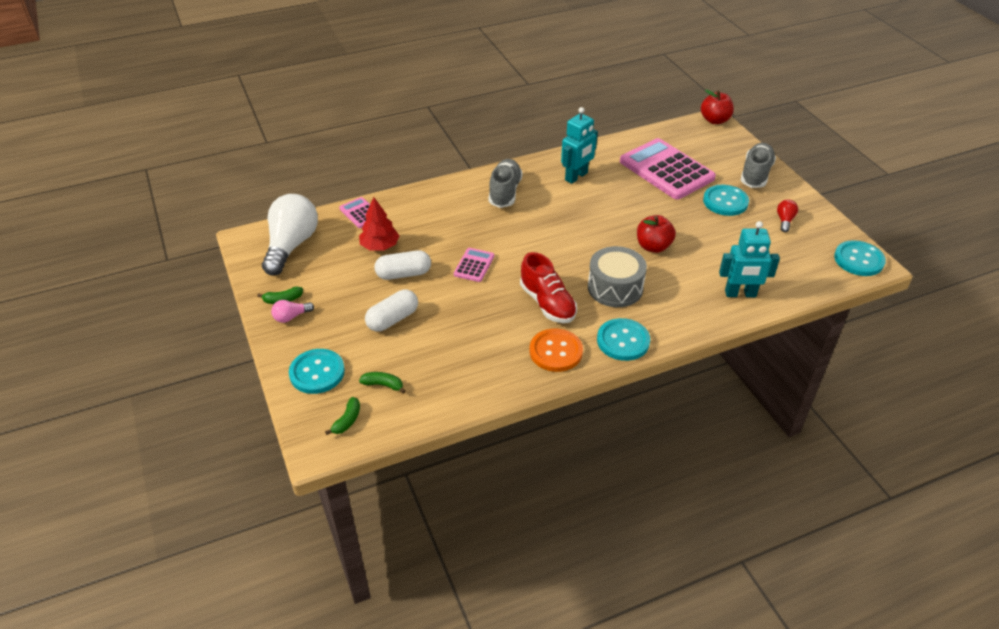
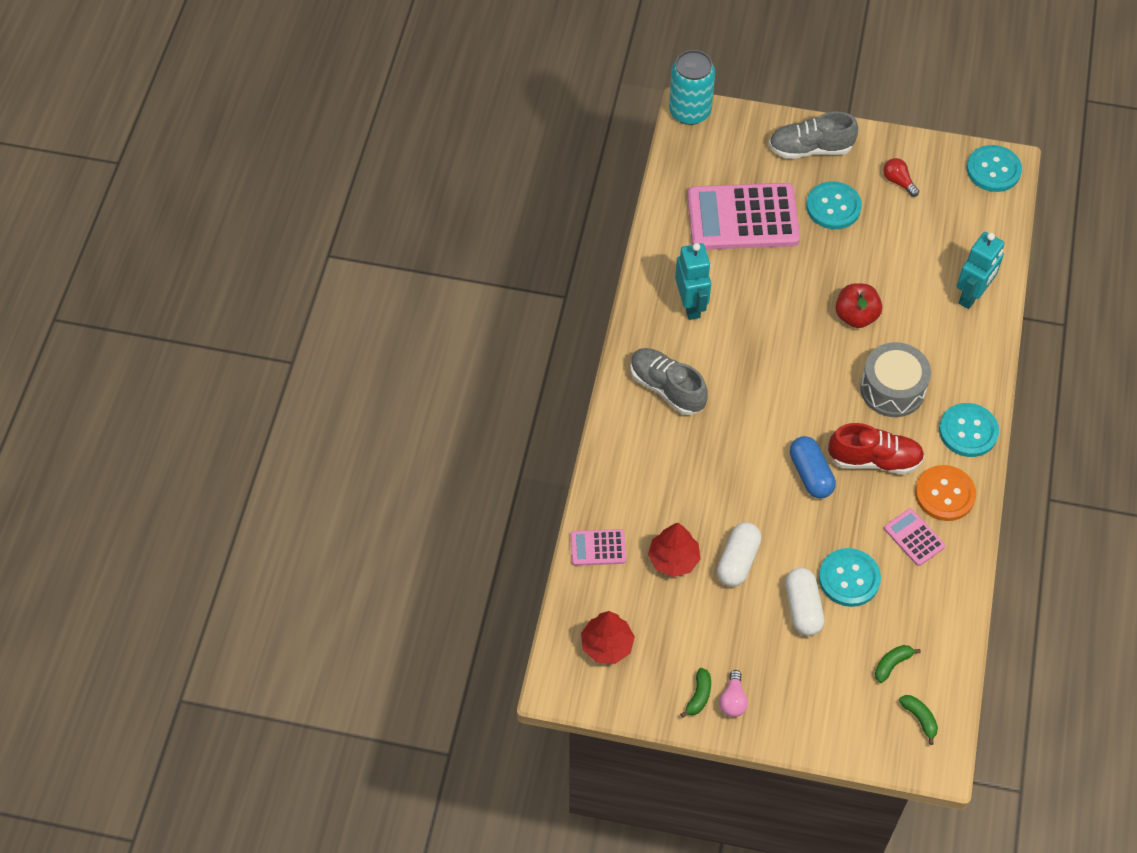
camera: 55 degrees left, 15 degrees up
(291, 245) = (607, 645): white light bulb -> red tree
(317, 372) = (836, 714): turquoise button -> turquoise button (849, 578)
(474, 265) = (770, 489): pink calculator -> pink calculator (914, 537)
(504, 278) = (810, 474): none -> blue capsule
(715, 120) = (689, 111): red apple -> turquoise can
(755, 174) = (810, 149): grey shoe -> grey shoe turned 60 degrees counterclockwise

